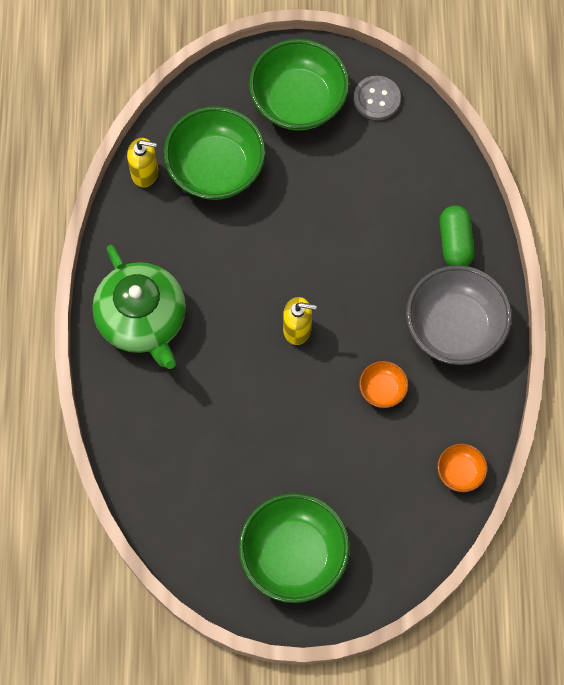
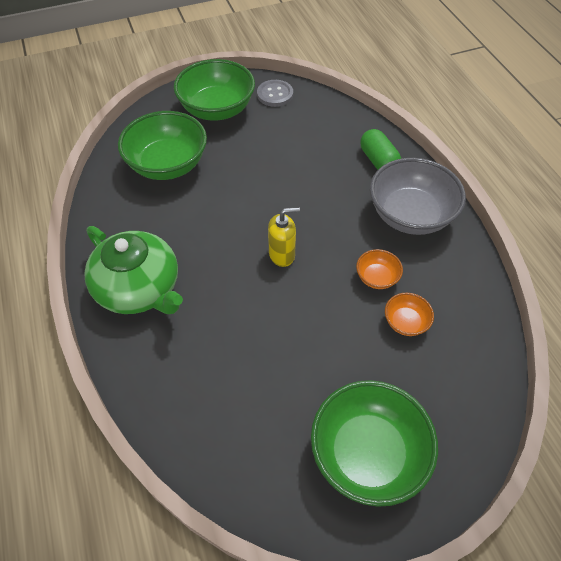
camera: 20 degrees left, 15 degrees down
(145, 173) = (109, 183): yellow soap dispenser -> none
(460, 472) = (479, 321): orange bowl -> orange bowl (405, 322)

